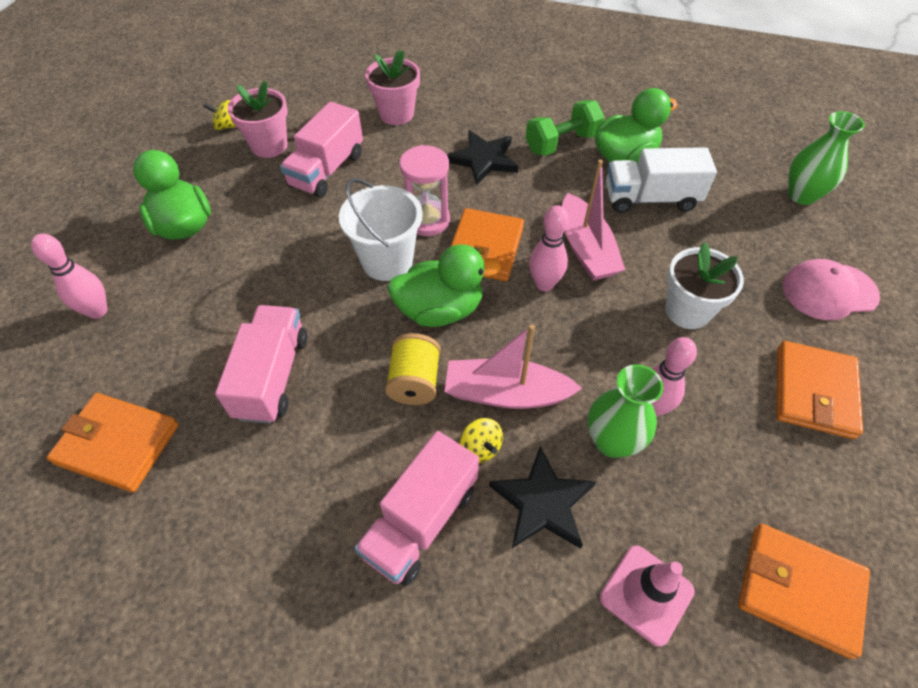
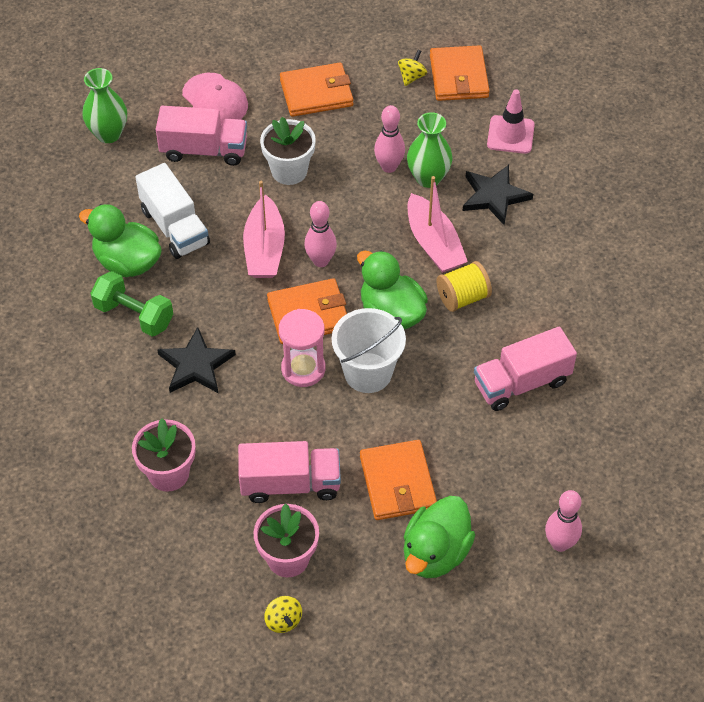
camera: 120 degrees left, 0 degrees up
(118, 444) = (636, 438): orange wallet -> orange wallet (397, 482)
(421, 521) = (550, 247): pink truck -> pink truck (204, 150)
(480, 448) = (483, 240): yellow spinning top -> yellow spinning top (411, 77)
(586, 249) = (264, 249): pink boat -> pink boat turned 135 degrees clockwise

